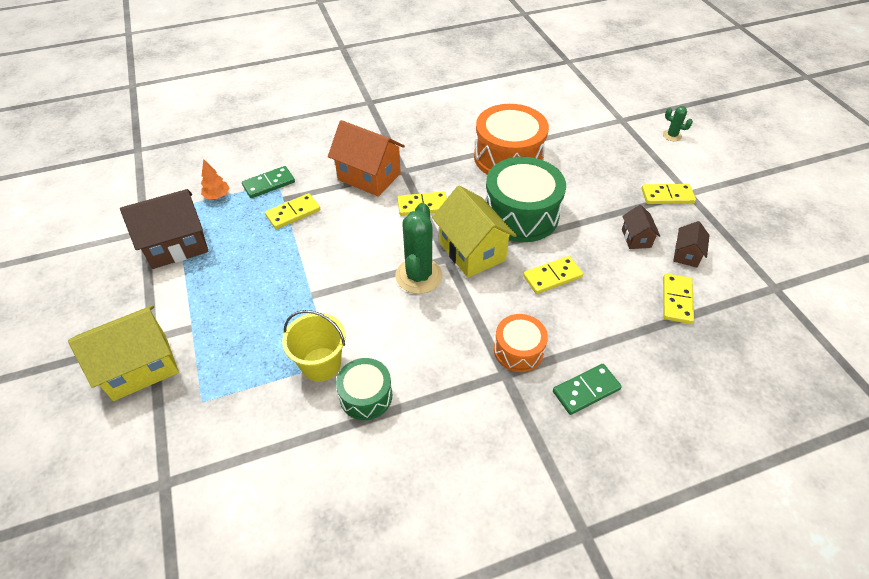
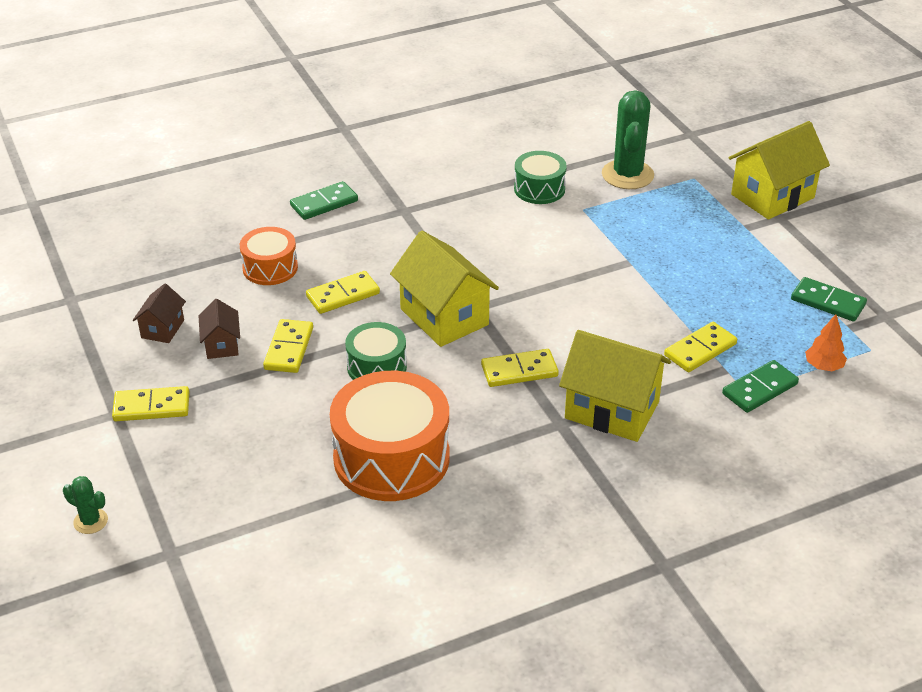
camera: 175 degrees right, 10 degrees down
(177, 245) = (828, 302): brown house -> green domino
(321, 364) = (592, 207): yellow bucket -> none
(369, 176) = (612, 410): orange house -> yellow house
(418, 276) = (508, 287): green cactus -> green cactus (627, 175)
(518, 350) = (389, 228): orange drum -> orange drum (270, 268)
(521, 214) = (377, 367): green drum -> green drum, size x0.55
(676, 300) = (199, 280): yellow domino -> yellow domino (289, 349)

